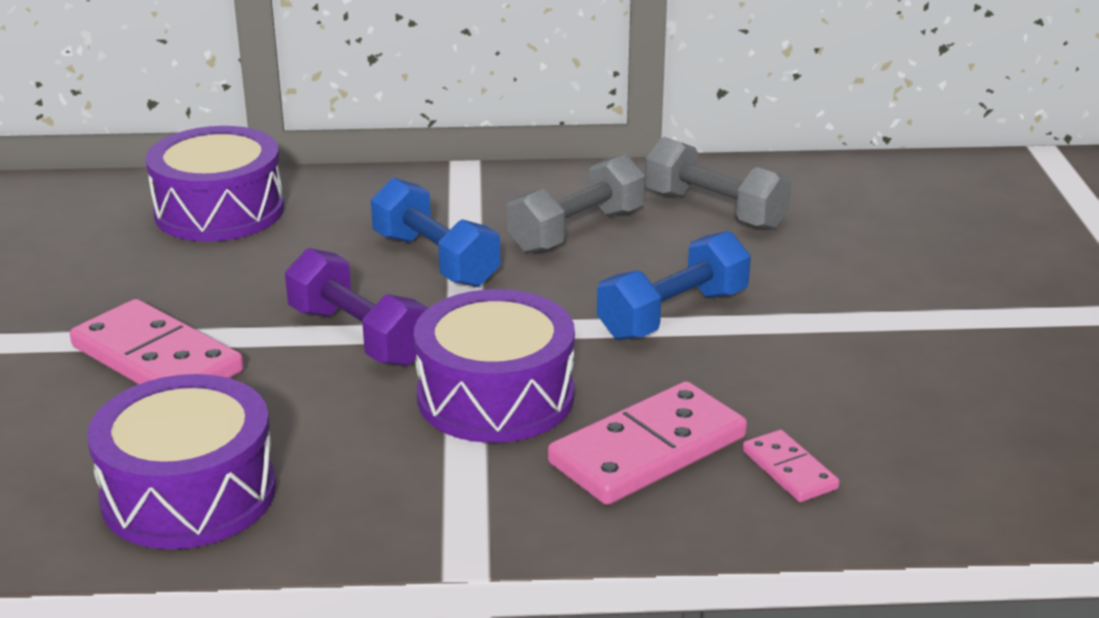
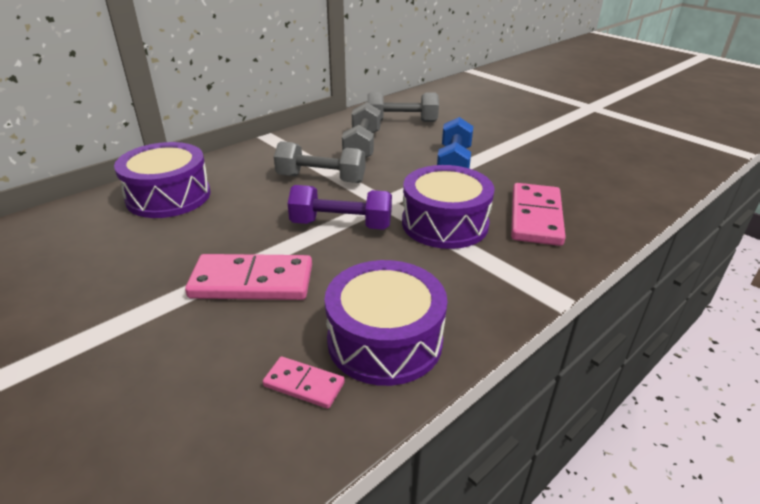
camera: 40 degrees left, 5 degrees up
(435, 260) = (321, 179): blue dumbbell -> grey dumbbell
(789, 470) = (590, 202): pink domino -> pink domino (304, 384)

